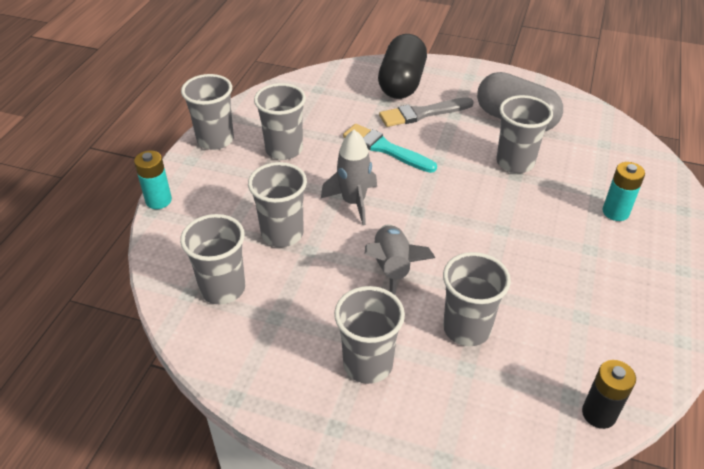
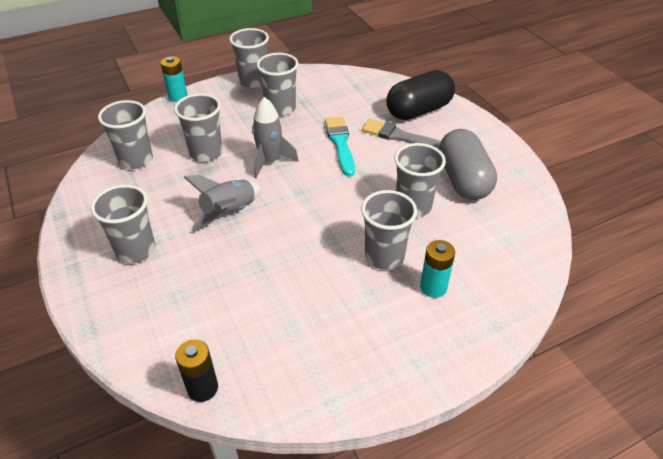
camera: 45 degrees right, 0 degrees up
(466, 328) = (213, 276): grey cup -> grey cup (384, 256)

